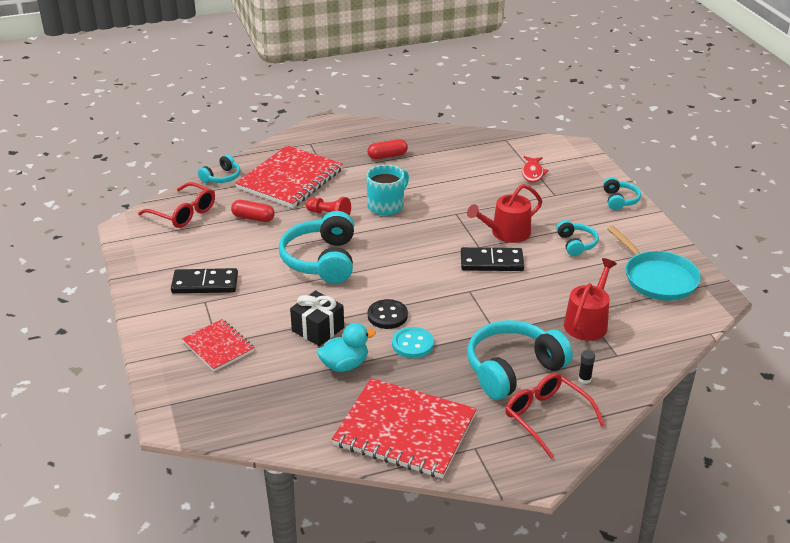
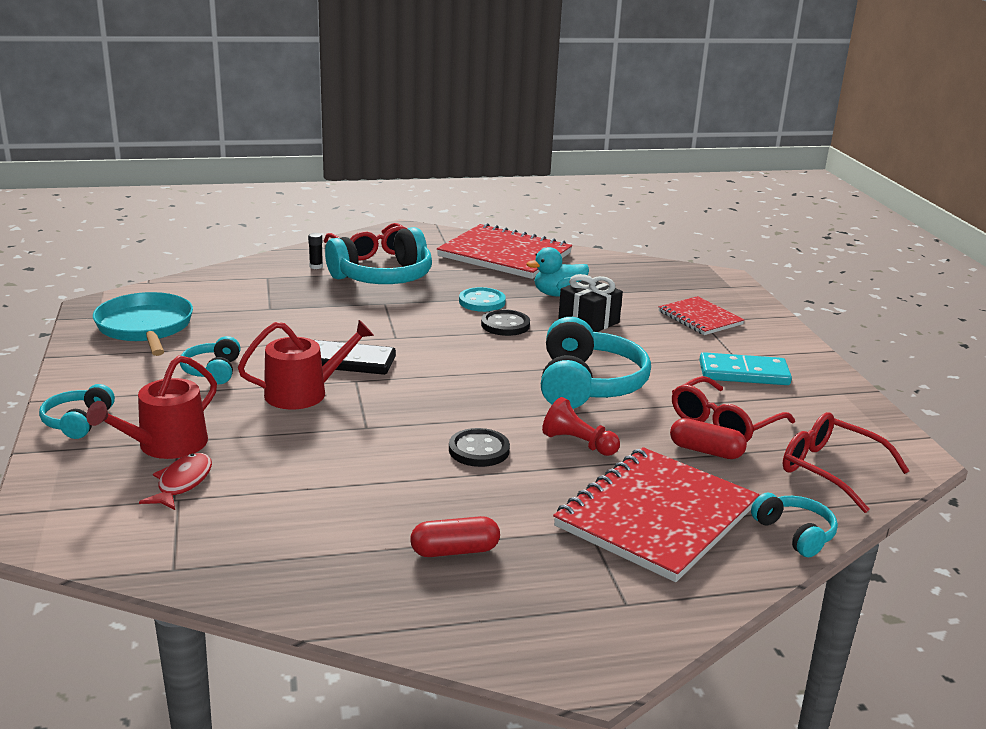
camera: 175 degrees left, 10 degrees down
(205, 284) = (743, 373): black domino -> turquoise domino
(222, 177) = (795, 533): turquoise headphones -> turquoise headphones turned 105 degrees clockwise
(235, 239) = (724, 423): none -> red glasses
(386, 205) = (479, 450): turquoise mug -> black button
(587, 322) = (274, 300): red watering can -> red watering can (166, 445)

